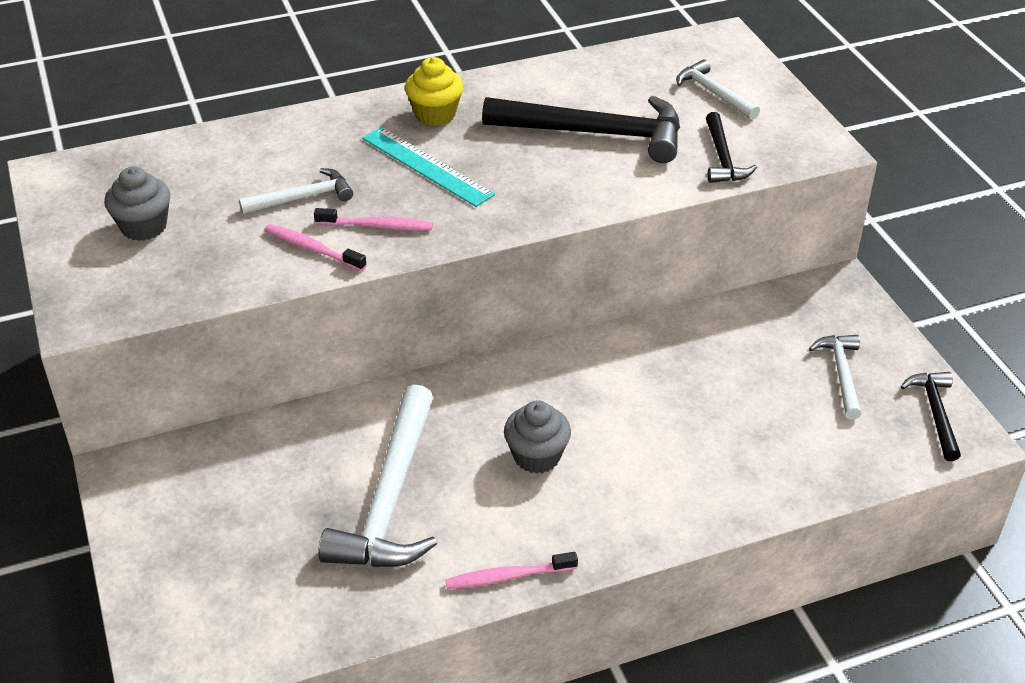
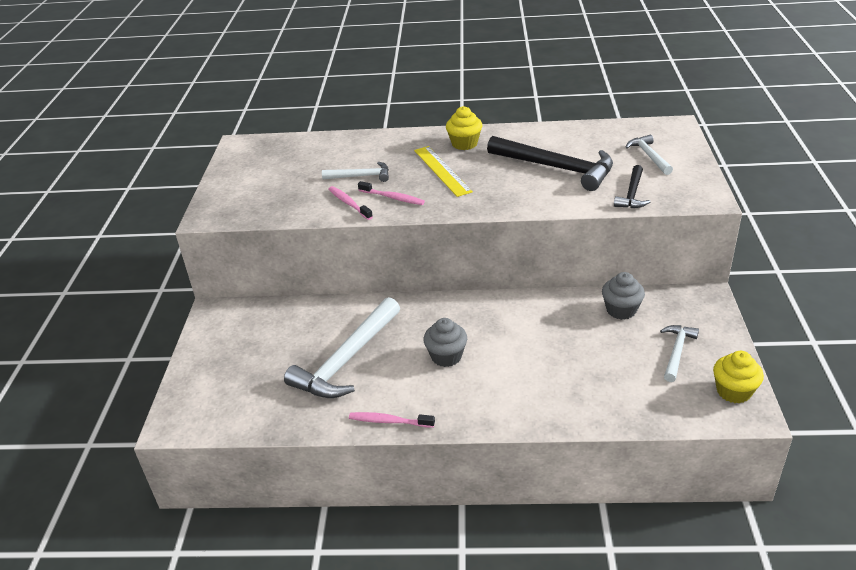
camera: 25 degrees right, 5 degrees down
(144, 227) = (268, 177): grey cupcake -> grey cupcake (621, 310)
(426, 166) = (441, 170): turquoise ruler -> yellow ruler
(935, 413) = (733, 391): black hammer -> yellow cupcake

